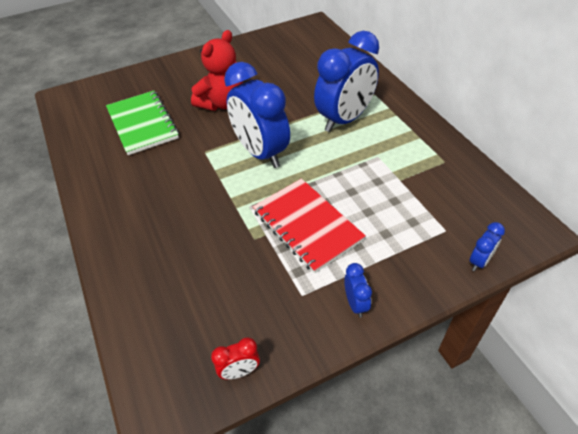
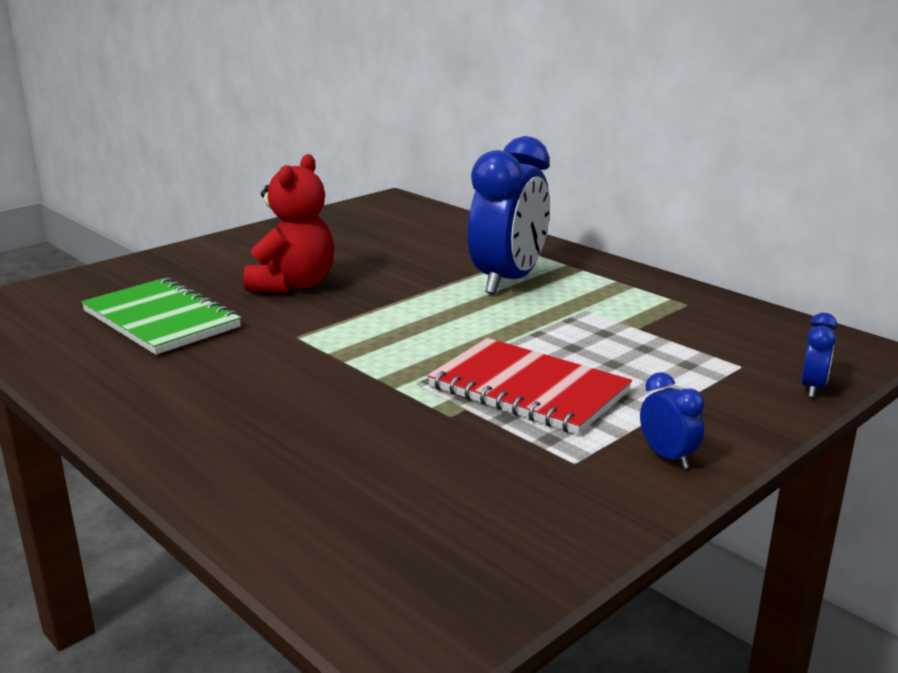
camera: 20 degrees left, 25 degrees down
(239, 371) = (532, 563): red clock -> none
(261, 153) = (397, 327): blue clock -> none

